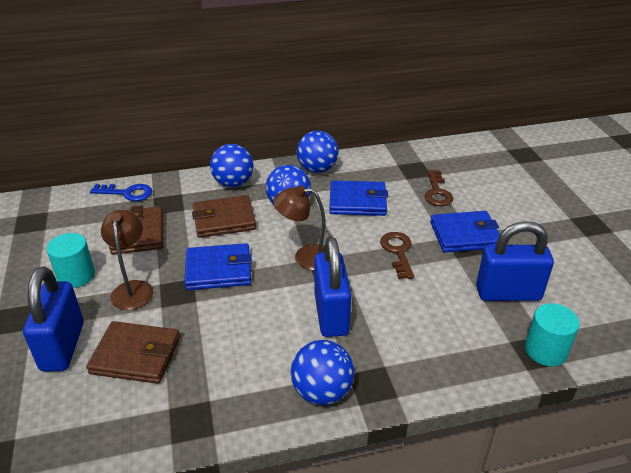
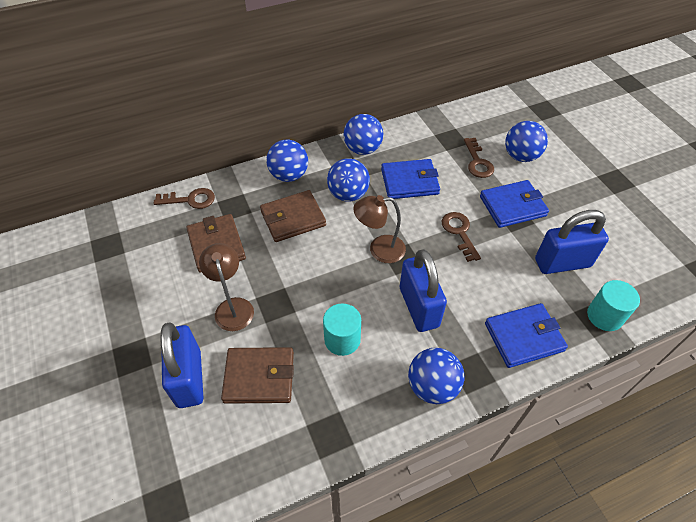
camera: 10 degrees left, 15 degrees up
(76, 276) = (174, 301): turquoise cylinder -> turquoise cylinder (342, 339)
(127, 193) = (190, 200): blue key -> brown key
(218, 270) = (305, 275): blue wallet -> blue wallet (524, 337)
(487, 192) = (521, 156): none -> blue ball

